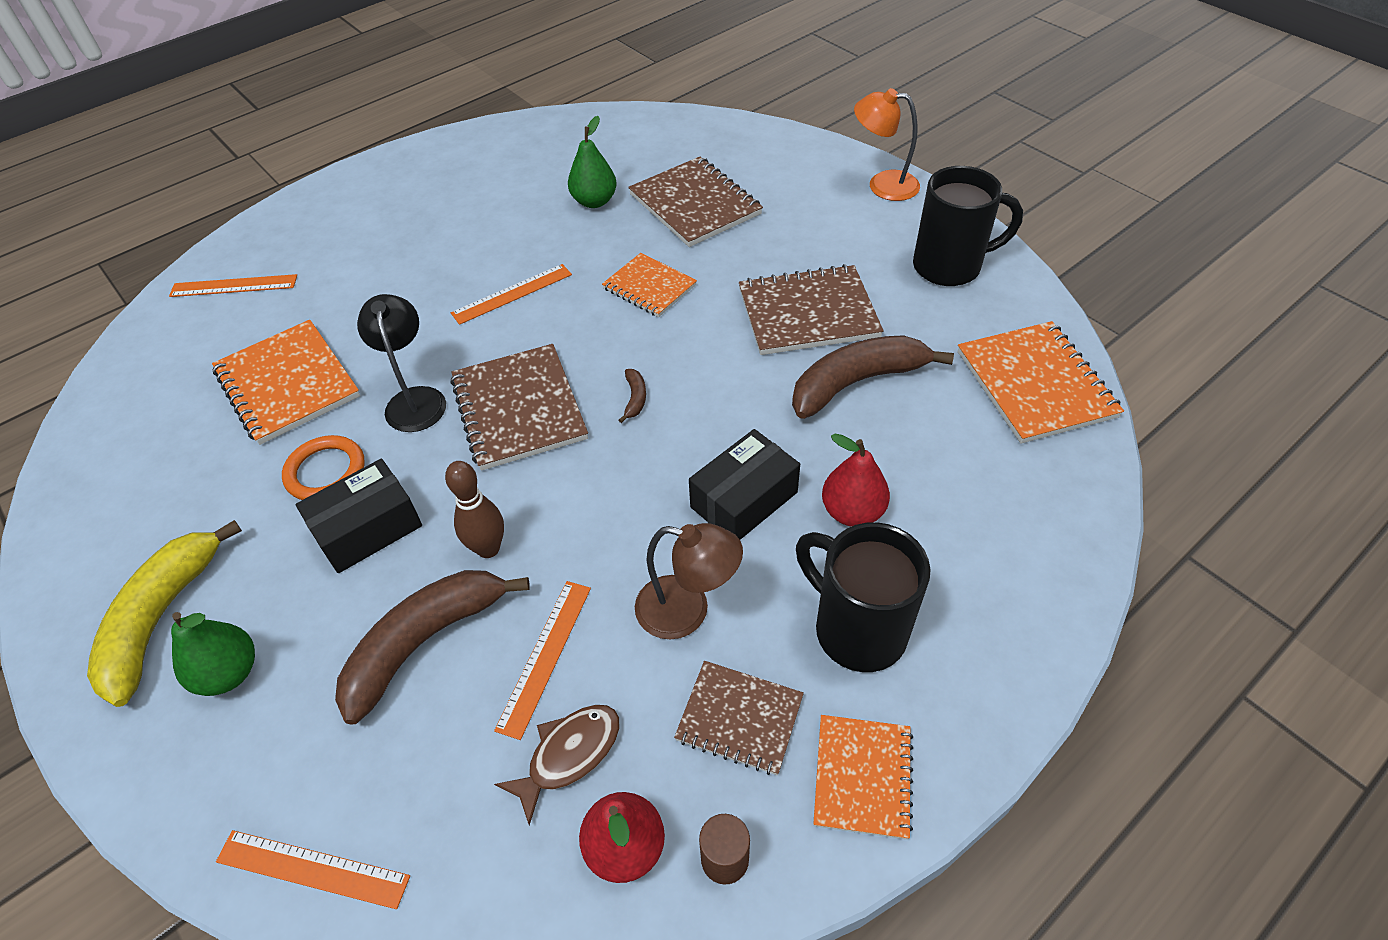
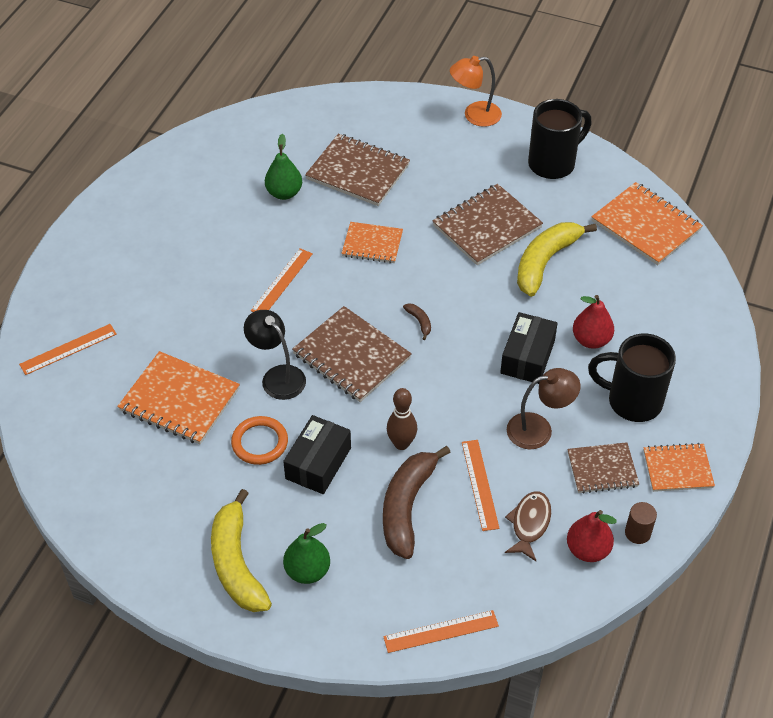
camera: 30 degrees left, 0 degrees up
(856, 382) = (545, 262): brown banana -> yellow banana
(862, 777) = (677, 469): orange notebook -> orange notebook turned 75 degrees counterclockwise

